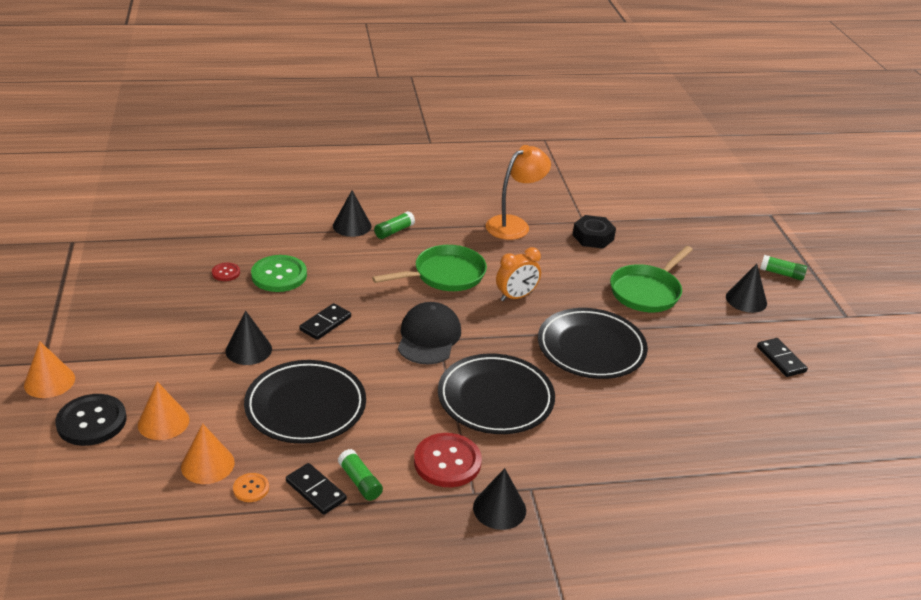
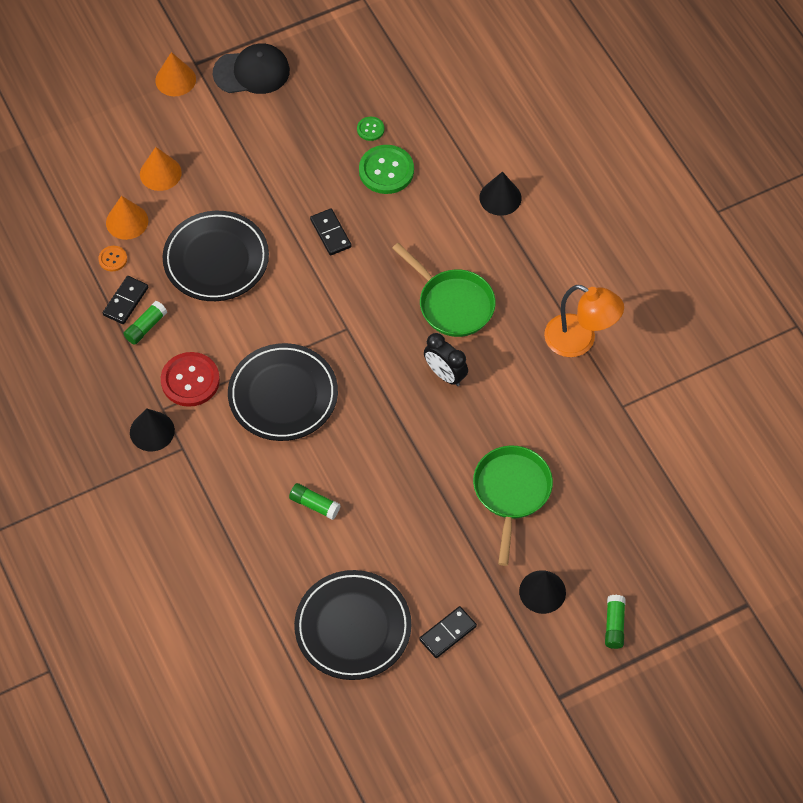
camera: 75 degrees right, 25 degrees up
(91, 421) = (143, 128): black button -> none
(226, 273) = (370, 129): red button -> green button
(248, 350) = (270, 192): black cone -> none
(325, 323) = (331, 233): black domino -> black domino turned 45 degrees clockwise
(394, 231) = (509, 237): green glue stick -> green glue stick (314, 505)
(428, 337) = (347, 319): black cap -> black cap (252, 72)
(516, 297) = (445, 374): orange clock -> black clock
(591, 348) = (390, 457): black plate -> black plate (353, 627)
(593, 237) = (593, 422): black nut -> none
(647, 291) = (511, 492): green pan -> green pan turned 75 degrees clockwise

